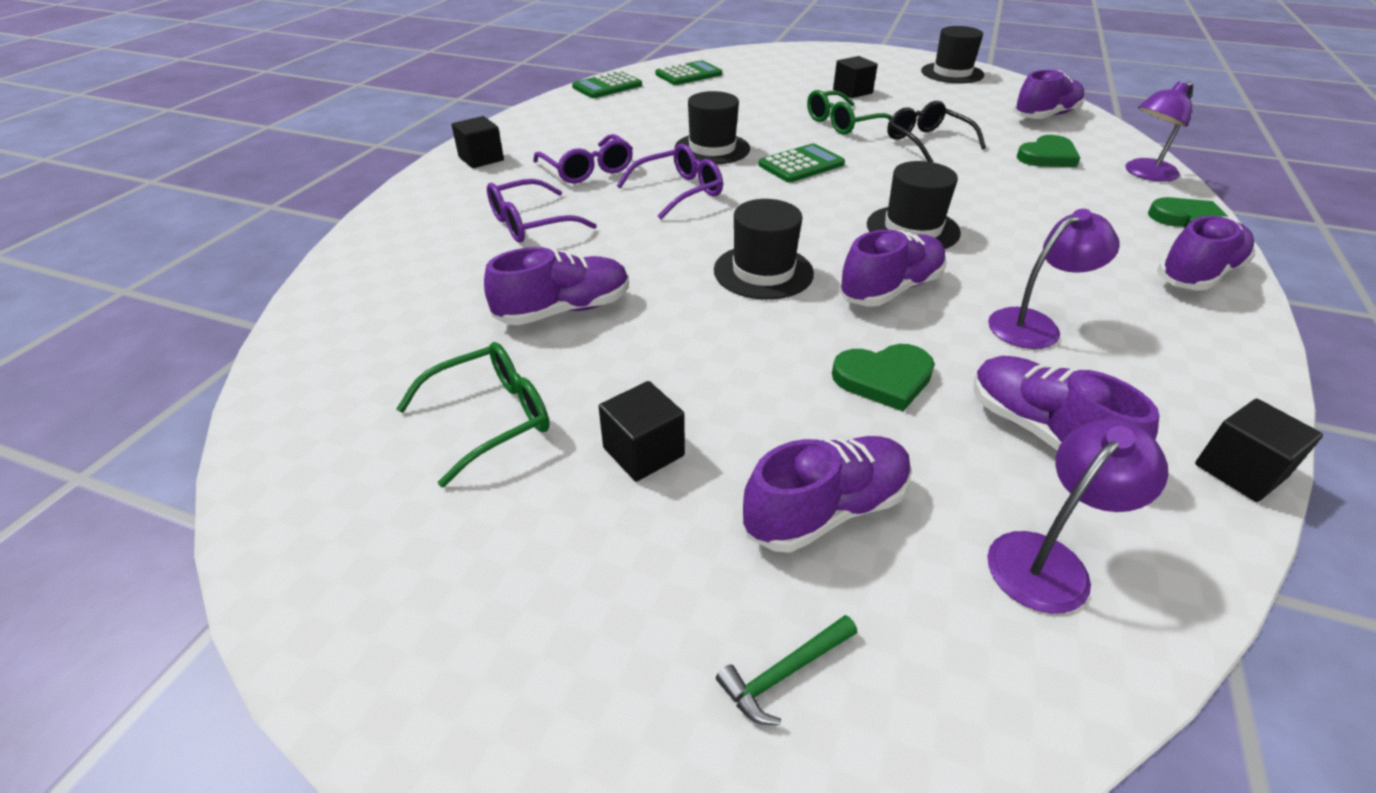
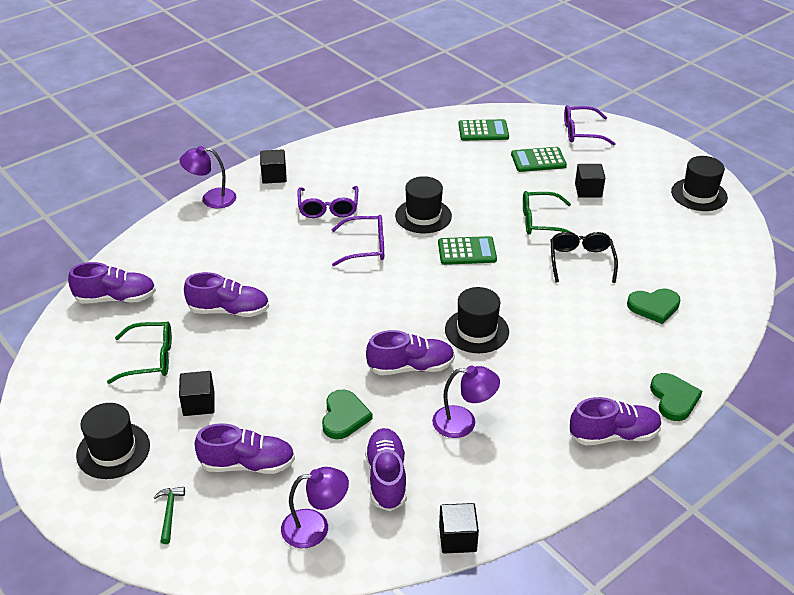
camera: 30 degrees right, 0 degrees up
(530, 224) = (260, 242): purple glasses -> purple glasses (581, 132)
(607, 86) = (412, 127): green calculator -> green calculator (538, 160)
(763, 272) = (353, 327): black hat -> black hat (113, 450)
(784, 673) = (169, 513): green hammer -> green hammer turned 90 degrees clockwise
(884, 378) = (344, 417): green heart -> green heart turned 105 degrees counterclockwise
(1045, 116) = (711, 267): purple shoe -> purple shoe (116, 298)
(1144, 174) = (706, 349): purple lamp -> purple lamp (211, 198)

